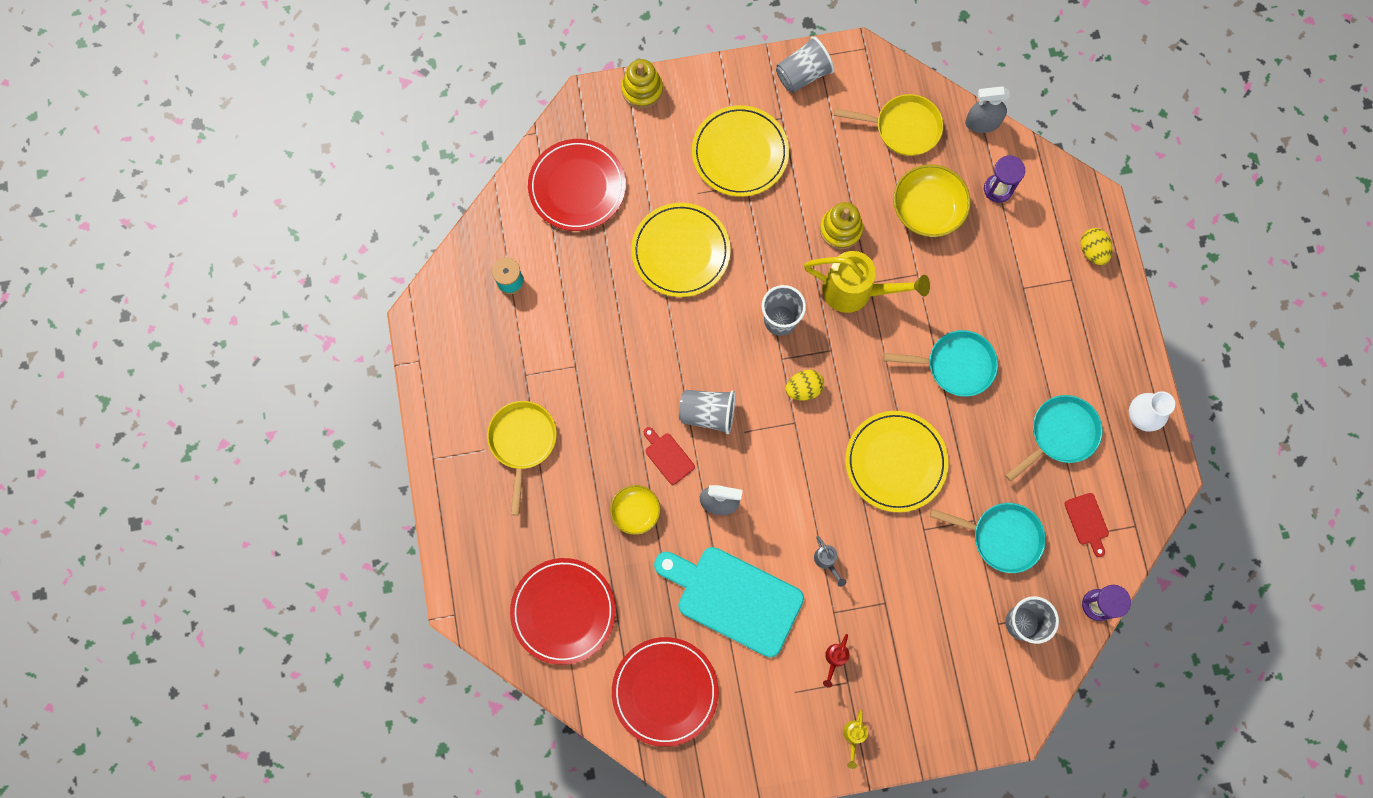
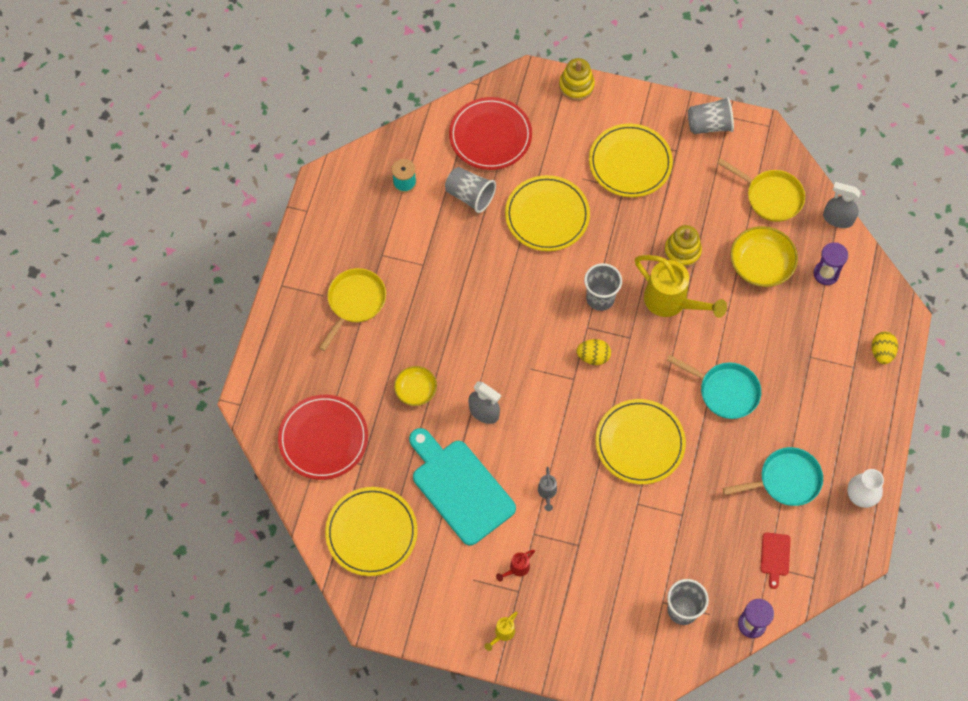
camera: 25 degrees right, 10 degrees down
(665, 691) = (371, 532): red plate -> yellow plate
(668, 456) = (461, 361): red cutting board -> none
(707, 413) = (508, 342): grey cup -> grey cup (470, 196)
(1001, 537) = (698, 537): turquoise pan -> none

